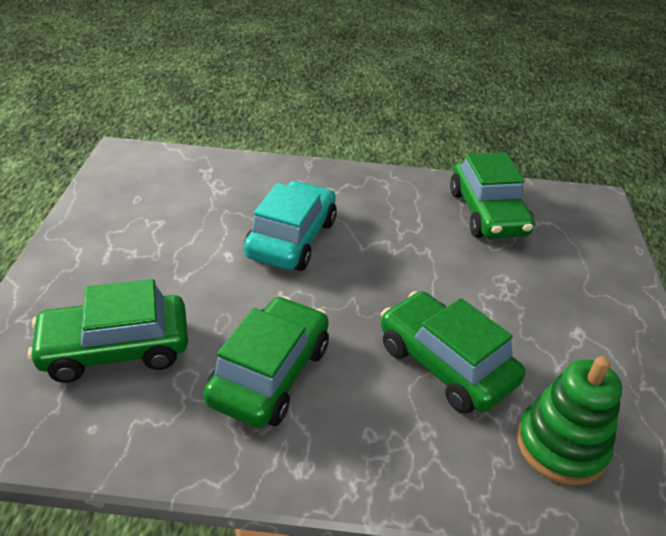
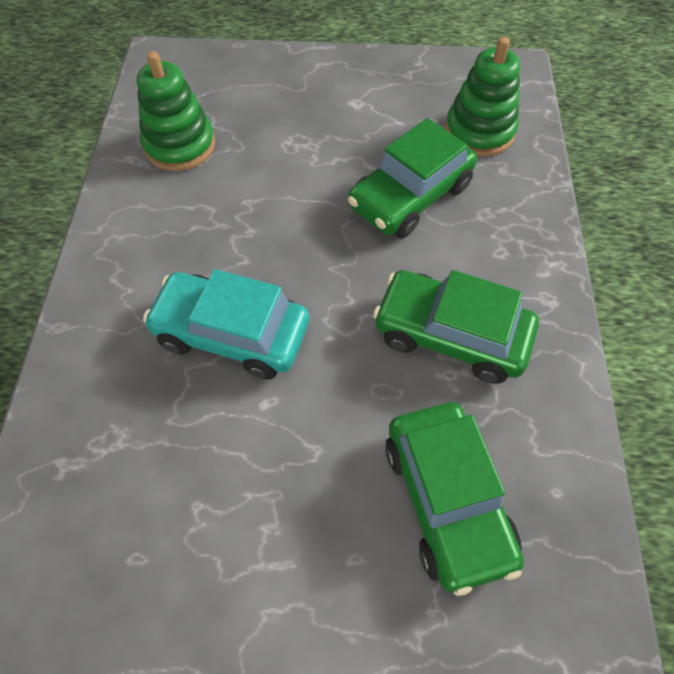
camera: 90 degrees left, 20 degrees up
(487, 213) = (180, 145): green car -> green stacking toy

